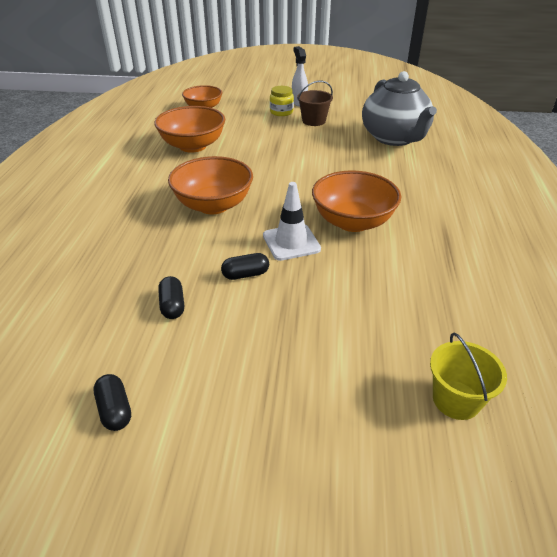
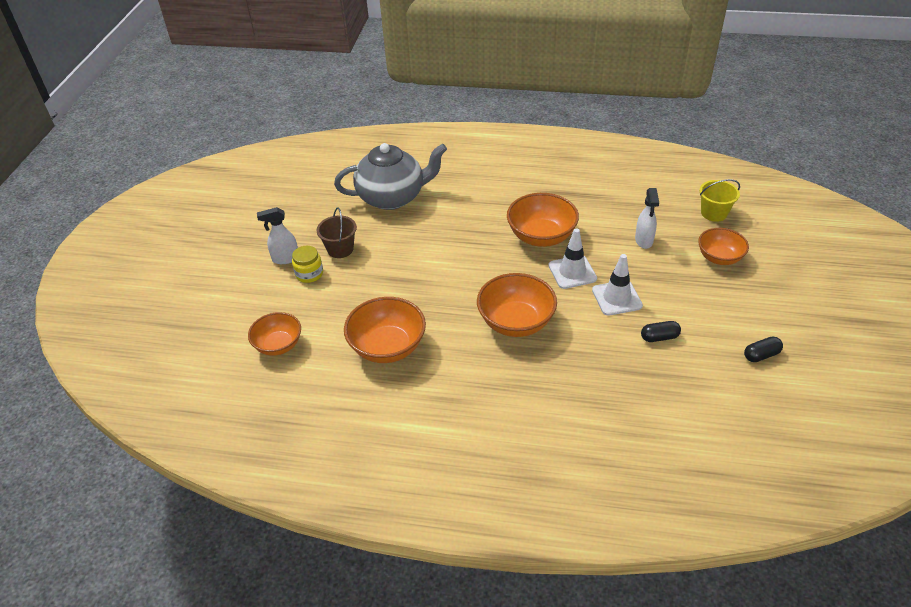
camera: 85 degrees left, 5 degrees up
(245, 274) = (616, 298): black capsule -> white traffic cone
(335, 390) = (719, 258): none -> orange bowl
(361, 306) = (644, 241): none -> white spray bottle

